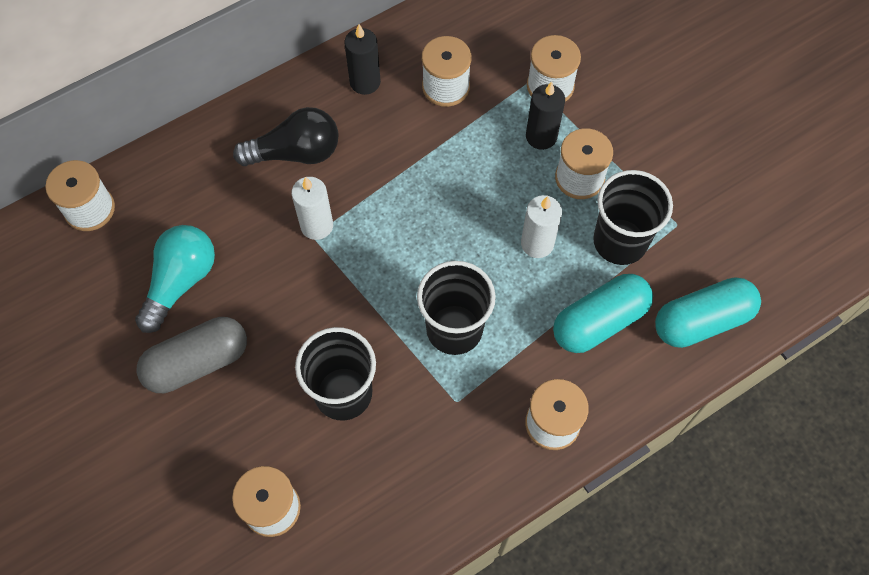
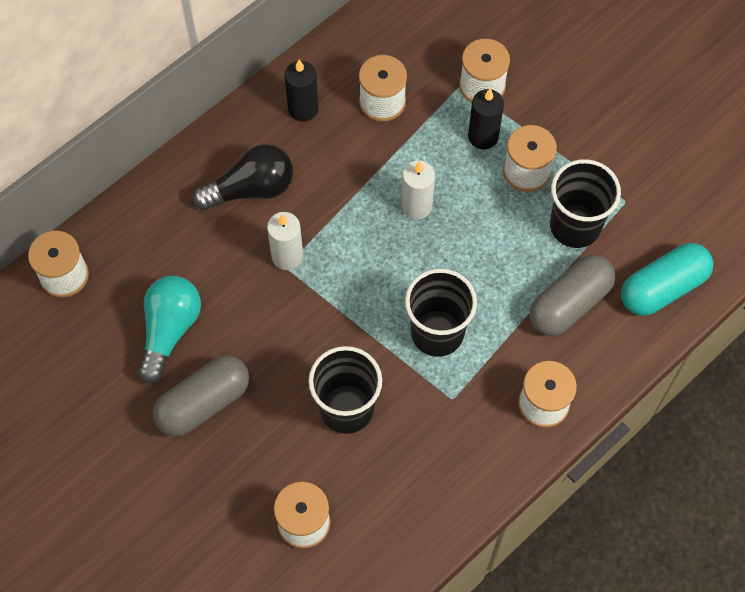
camera: 10 degrees left, 0 degrees up
(537, 243) = (498, 240): white candle -> white candle (416, 206)
(599, 321) = (569, 303): turquoise capsule -> grey capsule

